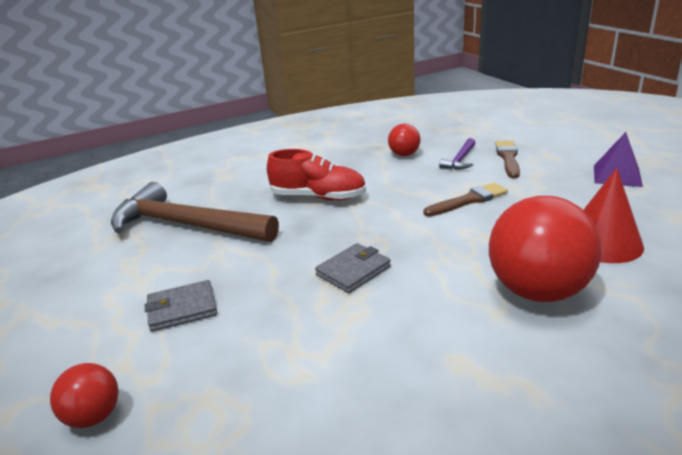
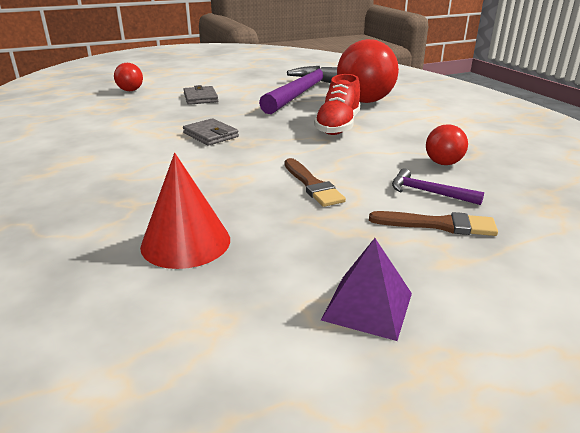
camera: 90 degrees right, 0 degrees up
(186, 225) = (302, 93): brown hammer -> purple hammer
(537, 291) = (132, 193): red ball -> red ball (365, 101)

